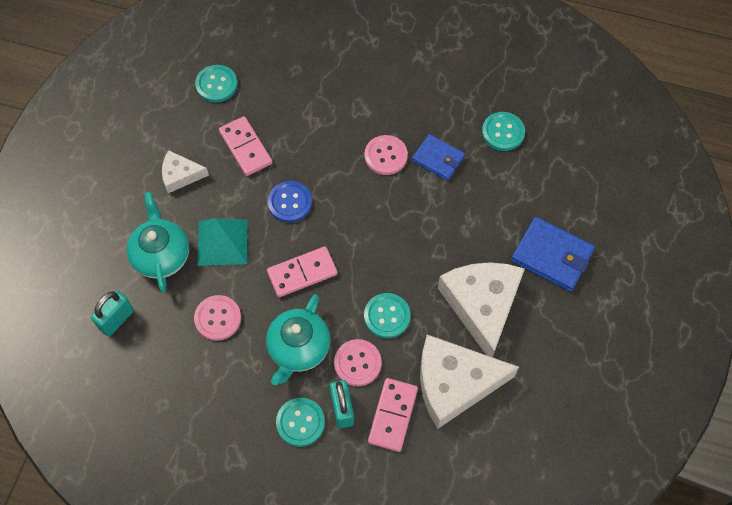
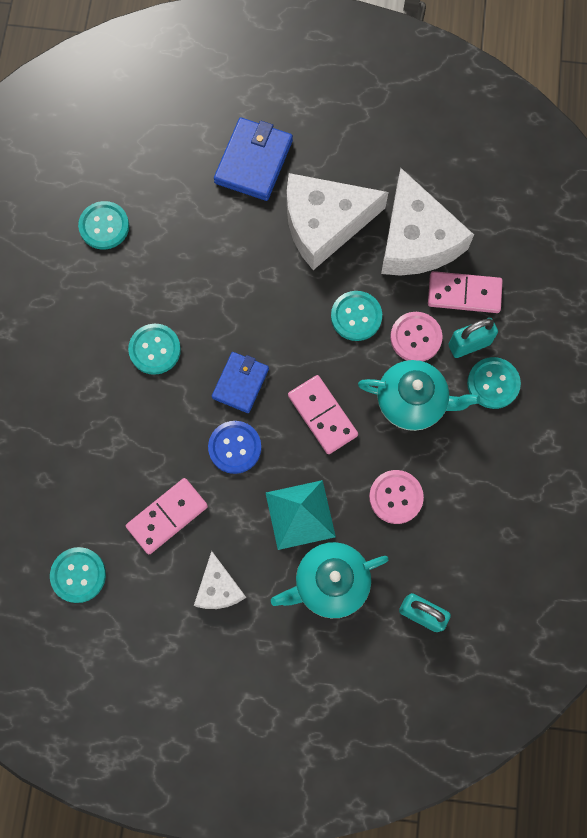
camera: 100 degrees left, 10 degrees up
(386, 156) = (155, 349): pink button -> turquoise button
(438, 159) = (150, 291): blue wallet -> blue wallet (240, 383)

